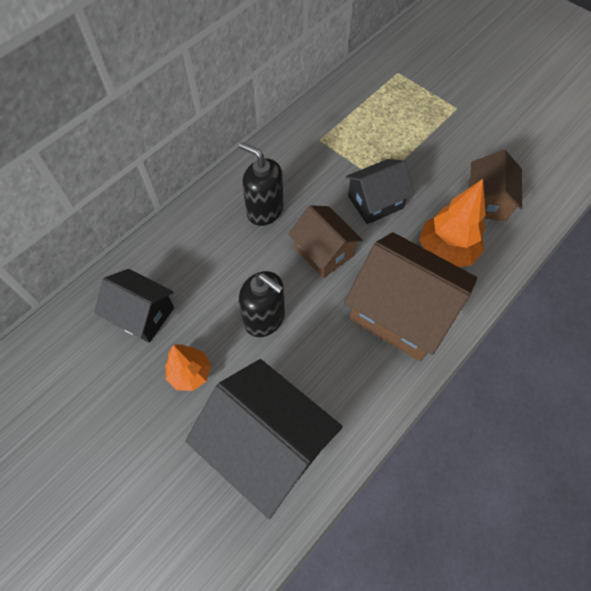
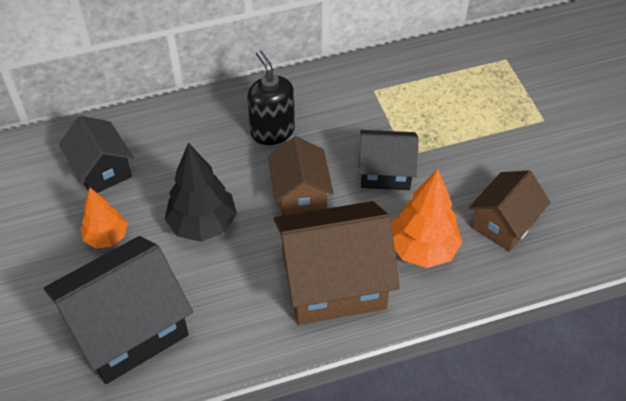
camera: 30 degrees right, 10 degrees down
(265, 318) = (203, 224): black soap dispenser -> black tree
(267, 444) = (128, 328): black house -> black house turned 75 degrees clockwise
(401, 312) = (333, 282): brown house -> brown house turned 75 degrees counterclockwise

